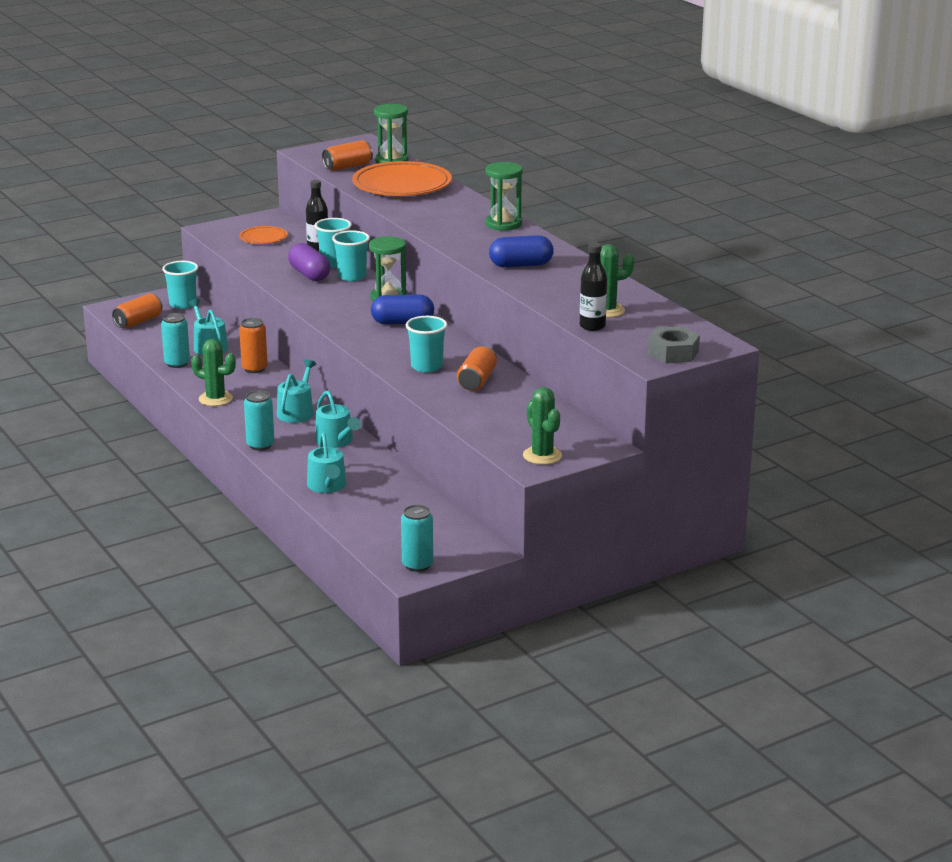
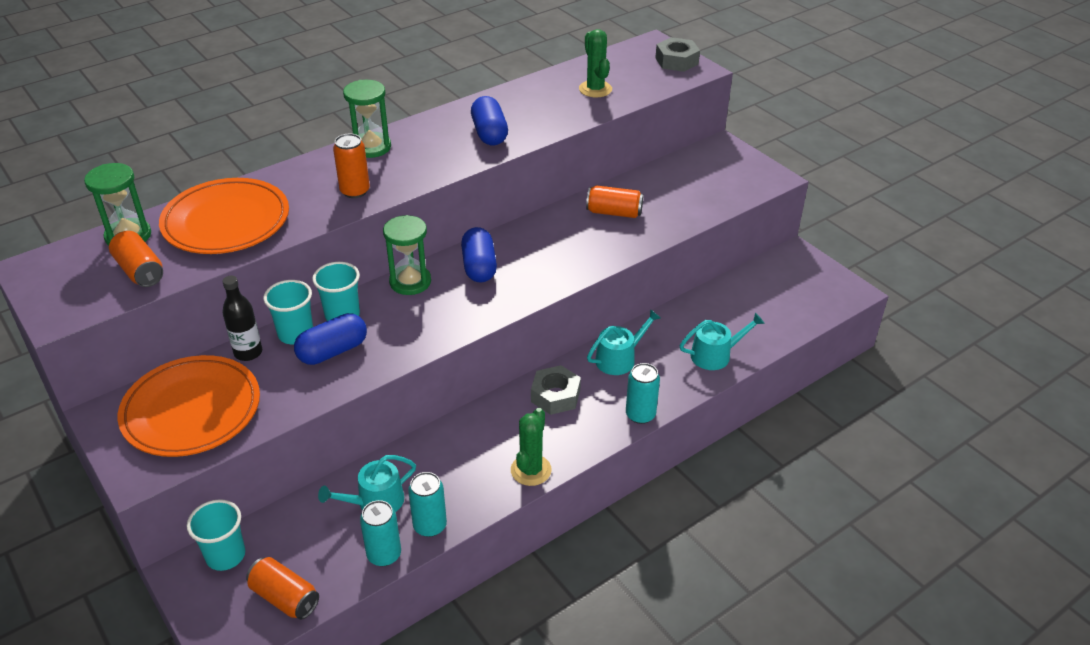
camera: 95 degrees left, 15 degrees up
(254, 369) = (444, 446): orange can -> orange can (355, 191)
(263, 238) = (191, 410): orange plate -> orange plate, size x2.02
(297, 411) = (555, 396): turquoise watering can -> grey nut
(309, 274) = (333, 351): purple capsule -> blue capsule
(417, 565) = (835, 288): turquoise can -> turquoise can (384, 554)
(426, 366) = (588, 244): turquoise cup -> none
(542, 456) = (752, 173): green cactus -> none
(592, 326) = (632, 95): black bottle -> none

